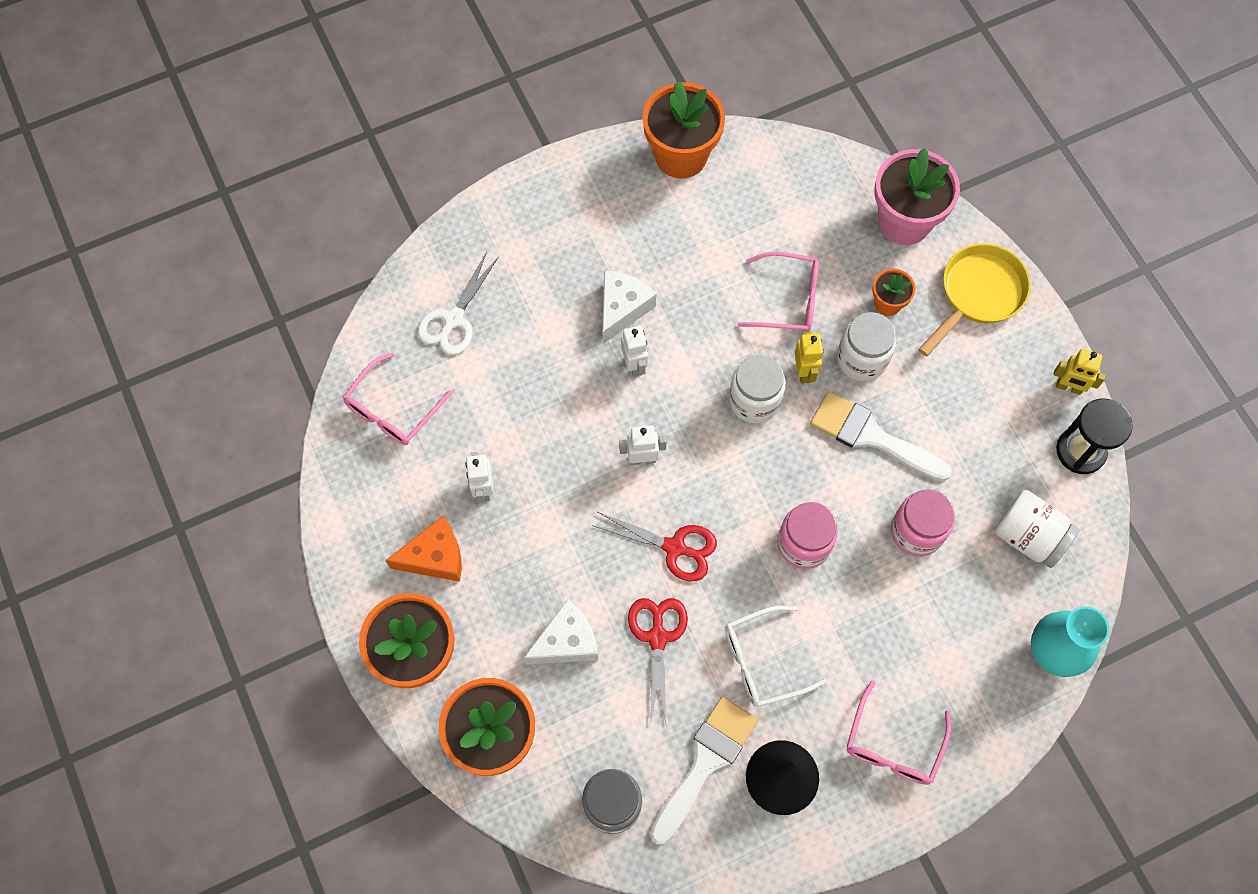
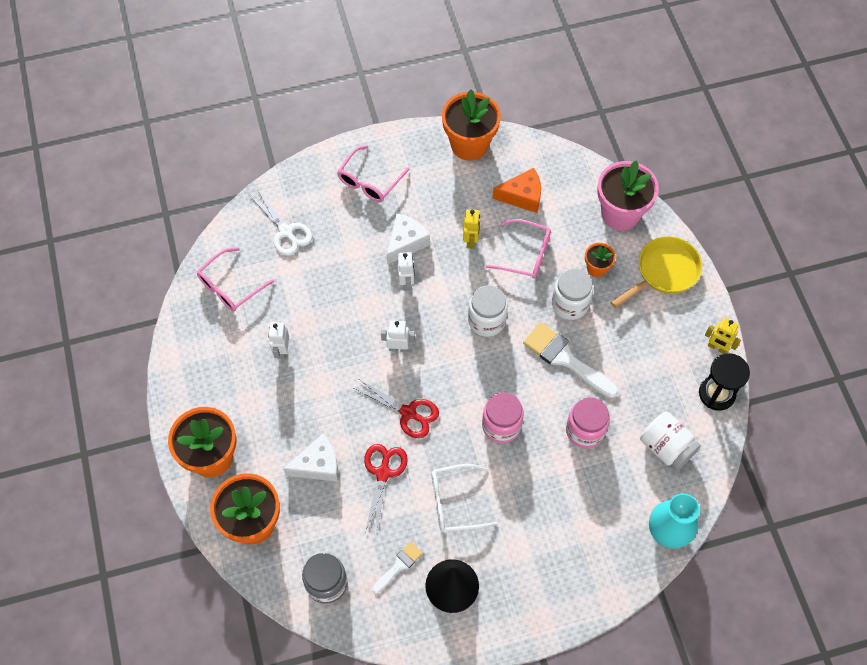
camera: 10 degrees right, 5 degrees down
(435, 557) = (238, 391): orange cheese -> orange cheese (522, 196)
(453, 319) = (286, 232): white scissors -> white scissors turned 75 degrees counterclockwise
(705, 762) = (399, 565): white brush -> white brush, size x0.54
(804, 371) = (526, 306): yellow robot -> yellow robot (470, 241)
(893, 745) = (537, 577): pink glasses -> pink glasses (369, 181)

